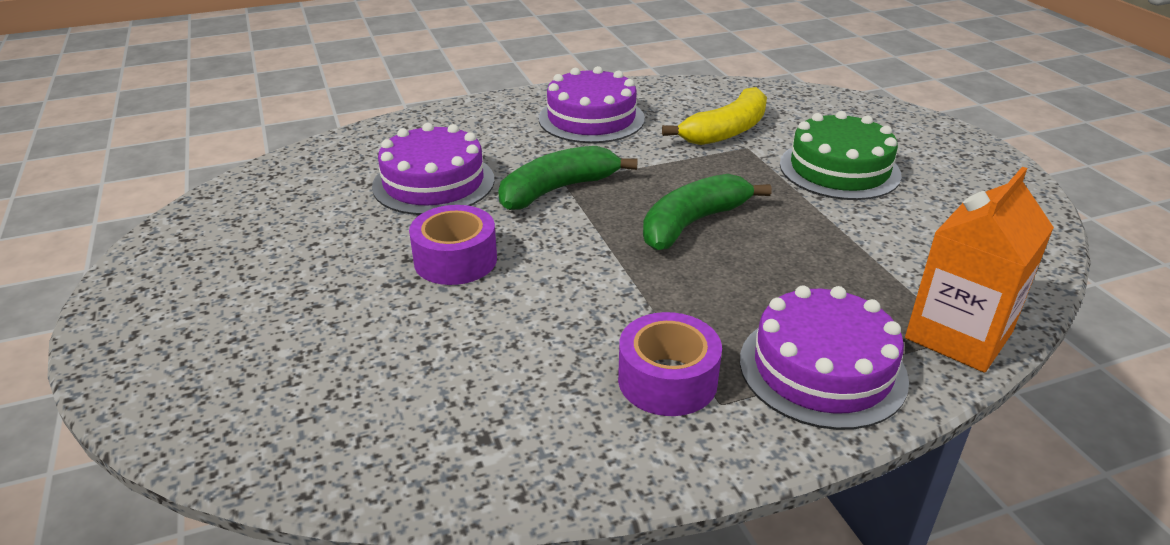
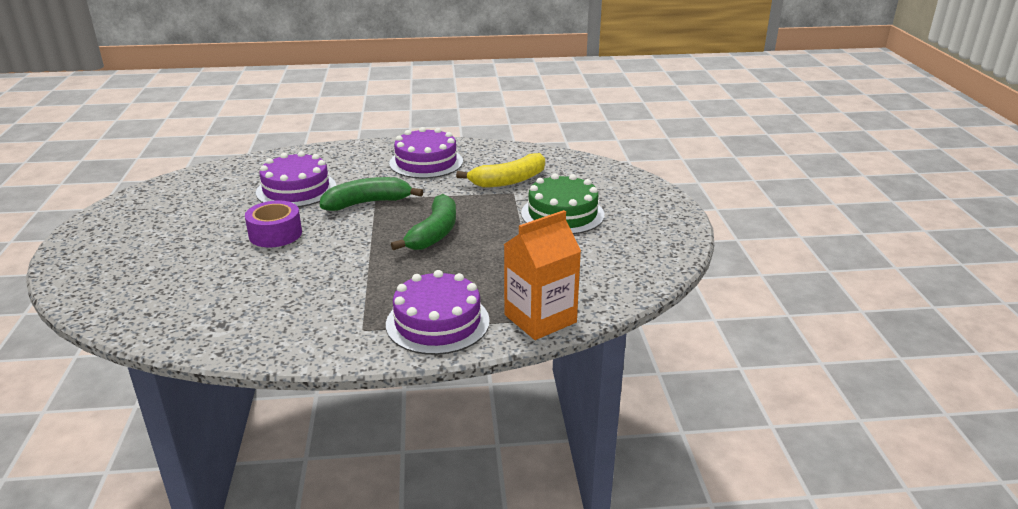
camera: 15 degrees right, 5 degrees down
(667, 380) = (342, 313): purple tape -> none
(692, 223) = (434, 233): green banana -> green banana turned 135 degrees clockwise

